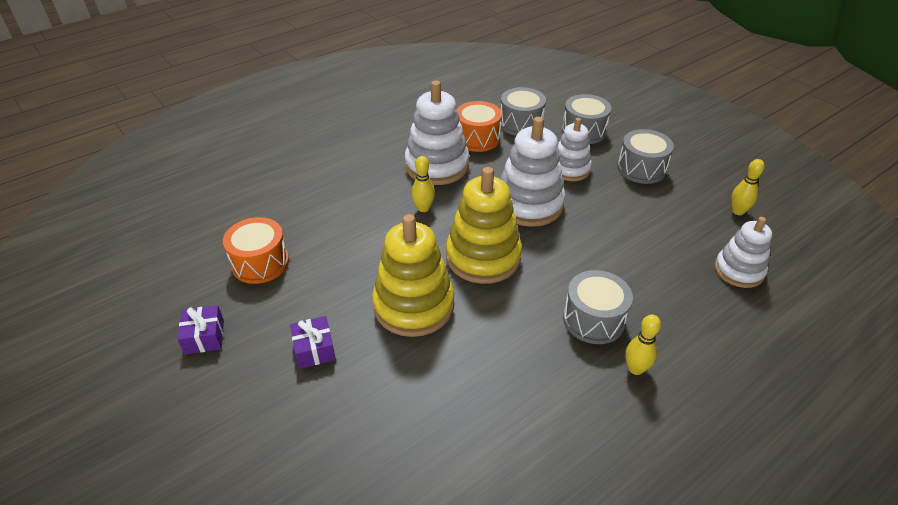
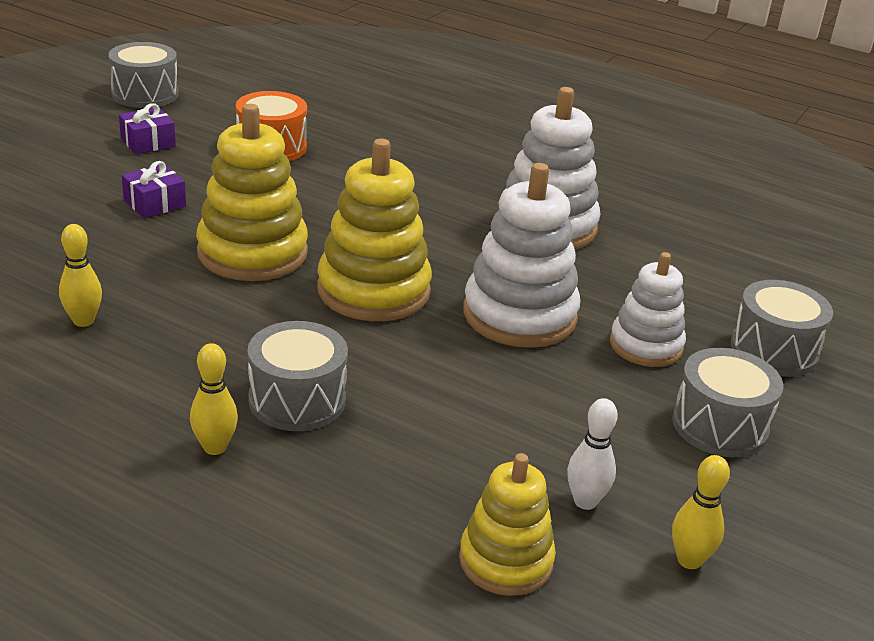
camera: 65 degrees right, 10 degrees down
(423, 208) = (443, 230): yellow bowling pin -> yellow bowling pin (83, 321)
(477, 138) = (646, 249): orange drum -> none
(521, 124) = (728, 284): grey drum -> grey drum (145, 94)
(695, 230) = (585, 501): none -> white bowling pin
(738, 271) = (505, 561): white stacking toy -> yellow stacking toy

